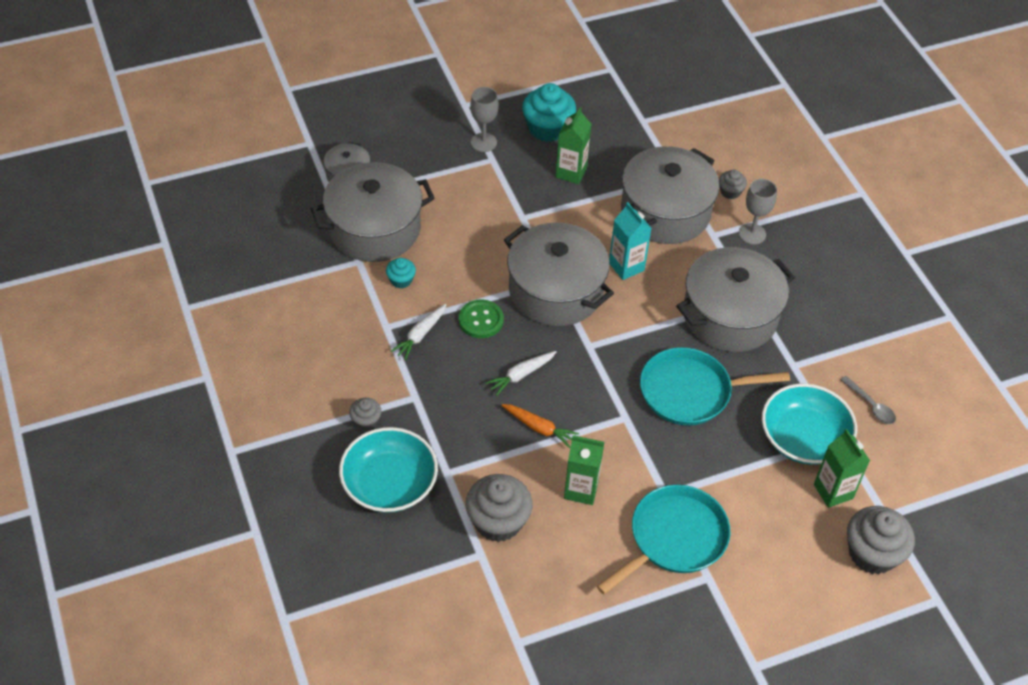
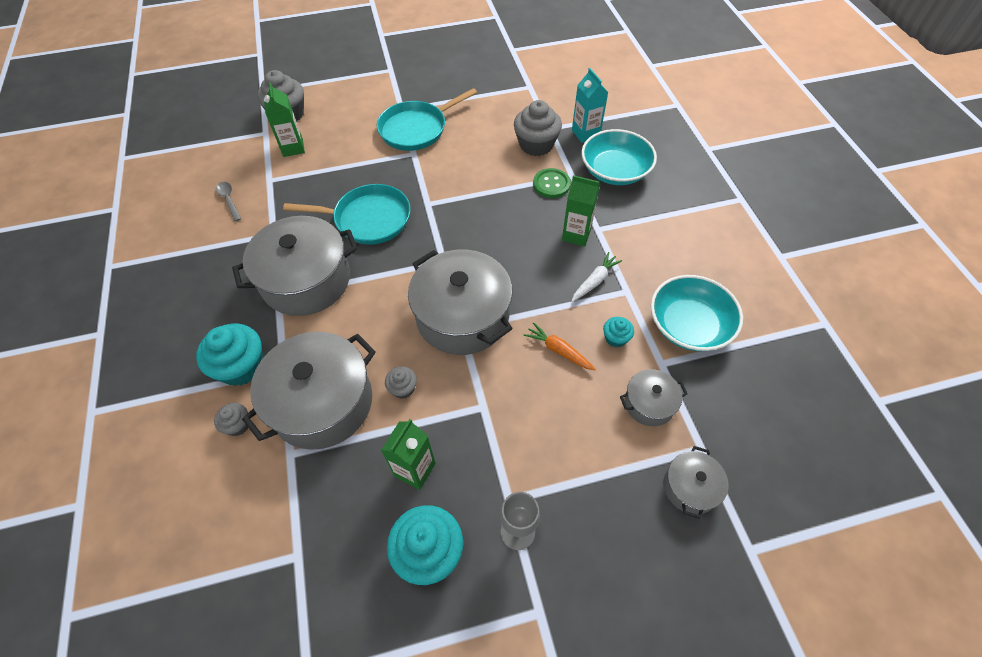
camera: 170 degrees left, 5 degrees up
(366, 421) = (637, 214): grey cupcake -> grey cupcake (403, 388)
(374, 228) = (649, 403): grey pot -> grey pot, size x0.49
(481, 320) = (538, 291): green button -> green button (551, 184)
(521, 375) = (507, 240): white carrot -> none
(539, 428) = (497, 200): orange carrot -> orange carrot (558, 350)
(581, 490) = (473, 159): green carton -> green carton (576, 235)
(626, 266) = (386, 337): turquoise carton -> turquoise carton (585, 133)
(752, 234) = (242, 367): grey goblet -> turquoise cupcake
(803, 438) = (295, 181): turquoise bowl -> turquoise bowl (689, 325)

